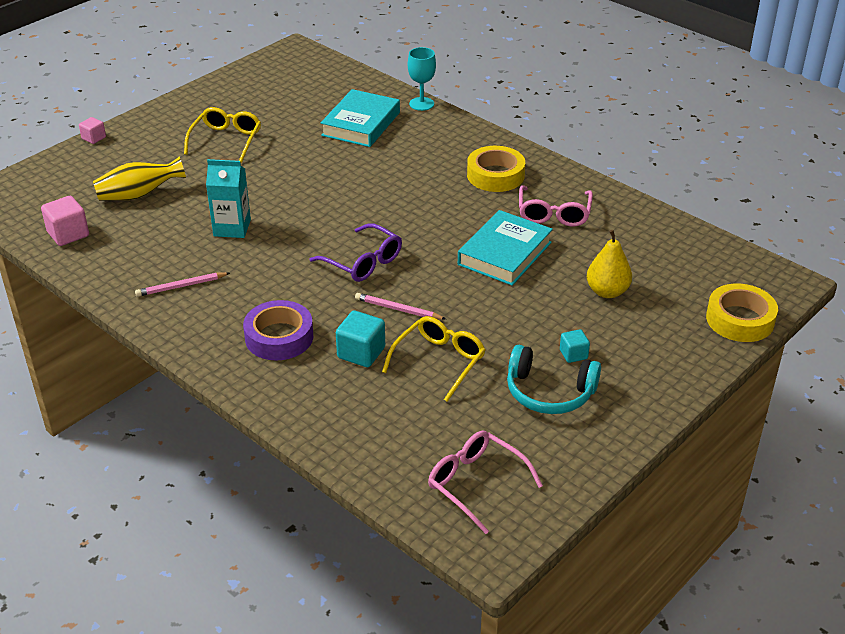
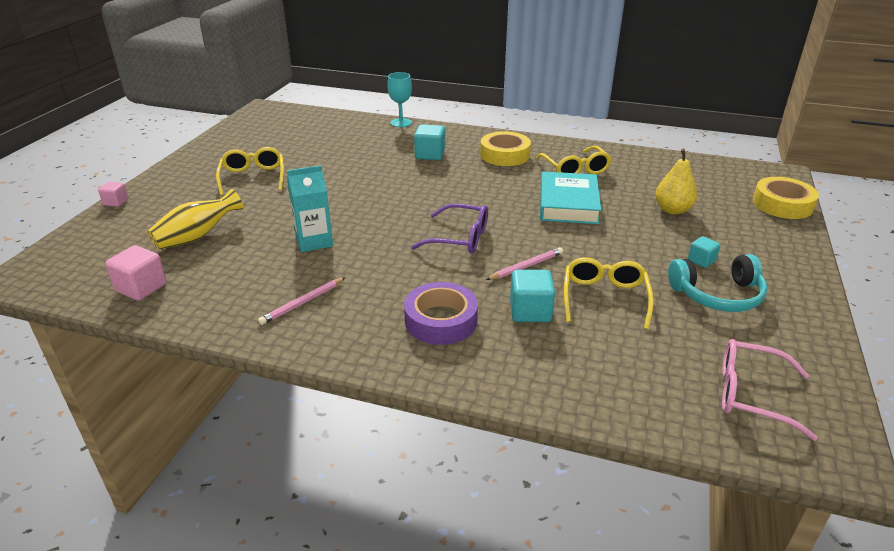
camera: 25 degrees left, 5 degrees down
(361, 124) = (364, 144): turquoise book -> none
(398, 309) = (526, 266): pink pencil -> pink pencil turned 150 degrees clockwise
(417, 155) = (430, 155): none -> turquoise cube
(554, 214) = (575, 169): pink glasses -> yellow glasses

